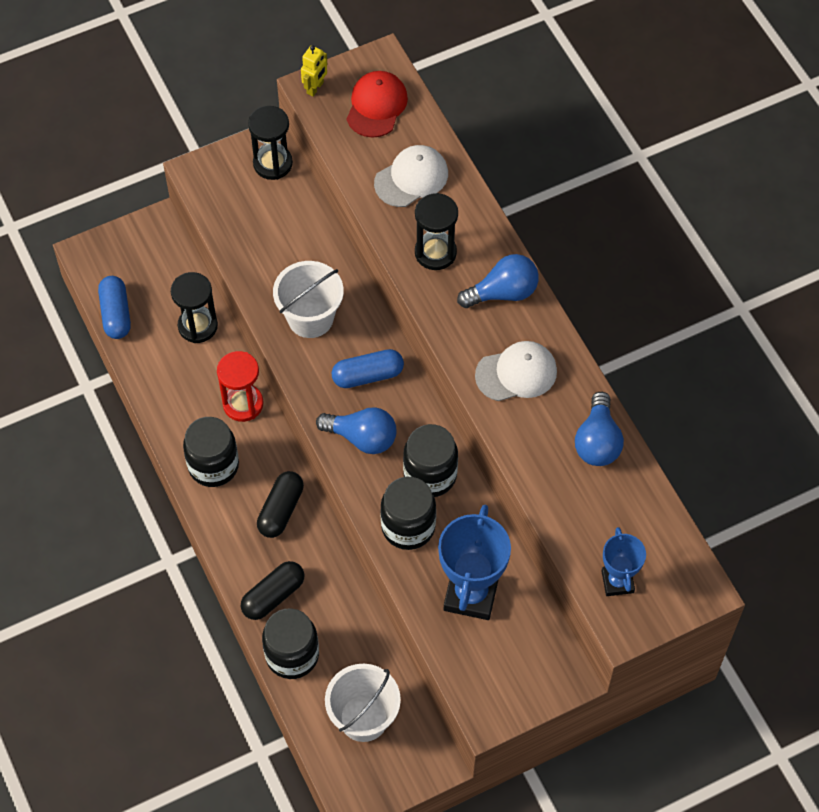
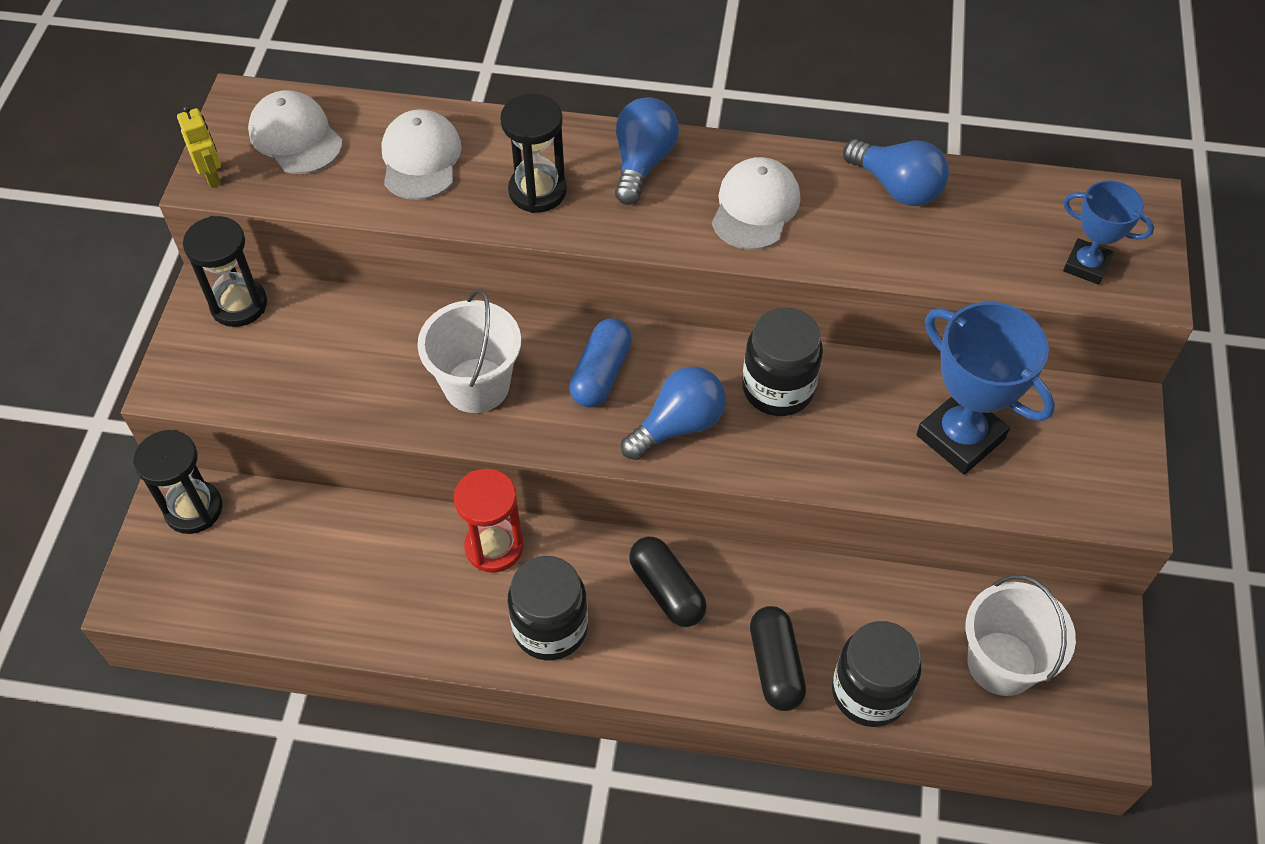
camera: 55 degrees left, 5 degrees down
(116, 314) = (248, 613): blue capsule -> none
(198, 326) = (348, 533): black hourglass -> black hourglass (194, 509)
(376, 106) = (295, 137): red cap -> white cap
(408, 527) = (829, 447): black jar -> none

